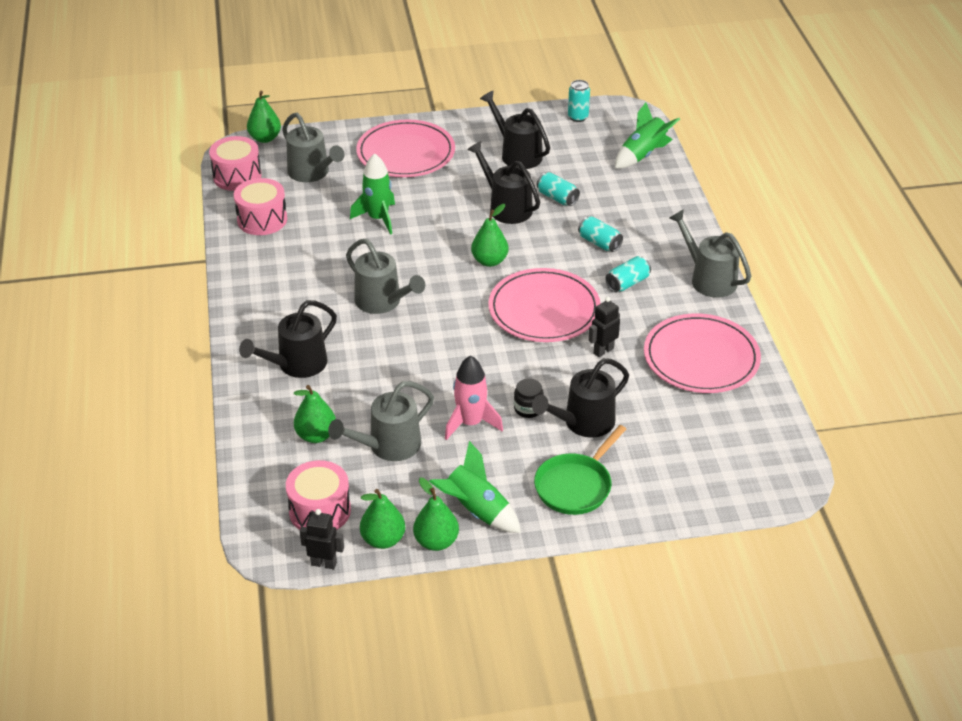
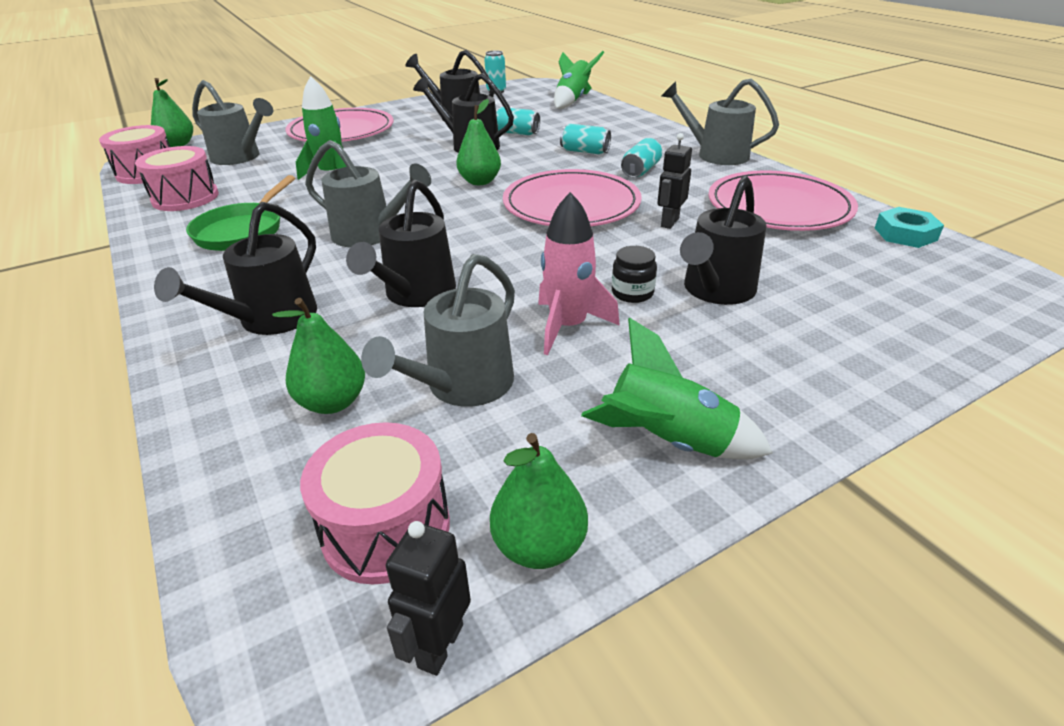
camera: 20 degrees left, 5 degrees down
(324, 563) = (440, 645): black robot -> black robot turned 60 degrees counterclockwise
(390, 369) = (415, 295): none -> black watering can
(436, 541) = (640, 516): green pear -> none
(576, 485) = (780, 363): green pan -> green pan (243, 230)
(767, 413) = (905, 234): none -> turquoise nut

